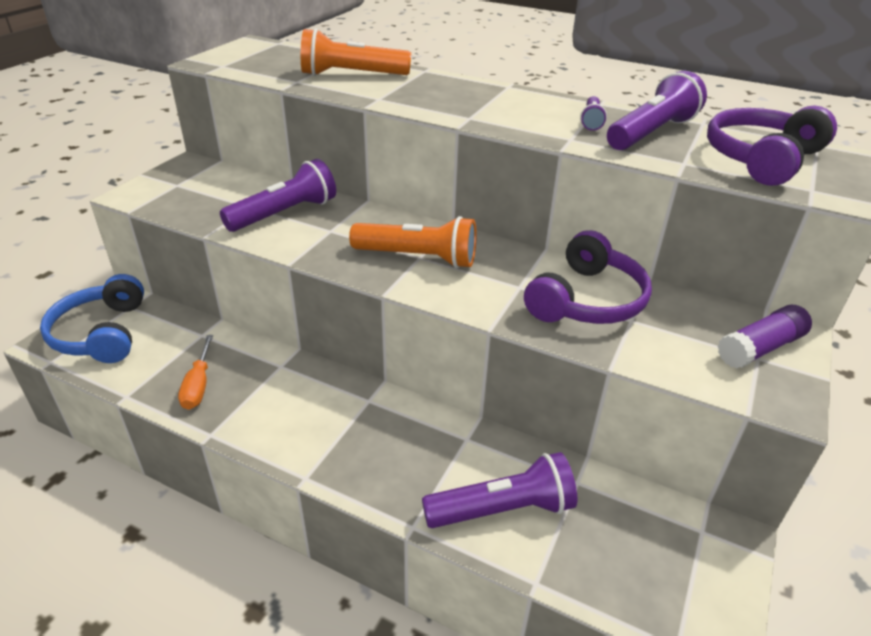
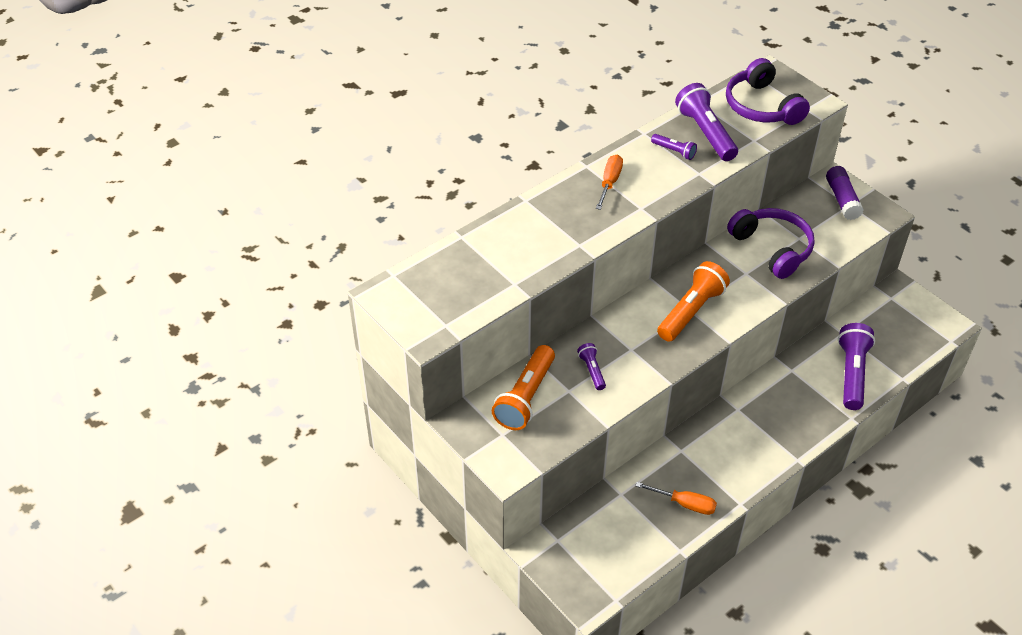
camera: 65 degrees left, 10 degrees up
(102, 333) = (590, 562): blue headphones -> none
(285, 214) = (592, 370): purple flashlight -> purple flashlight, size x0.51
(351, 75) = (516, 247): orange flashlight -> orange flashlight (525, 397)
(495, 98) = (610, 182): none -> orange screwdriver

